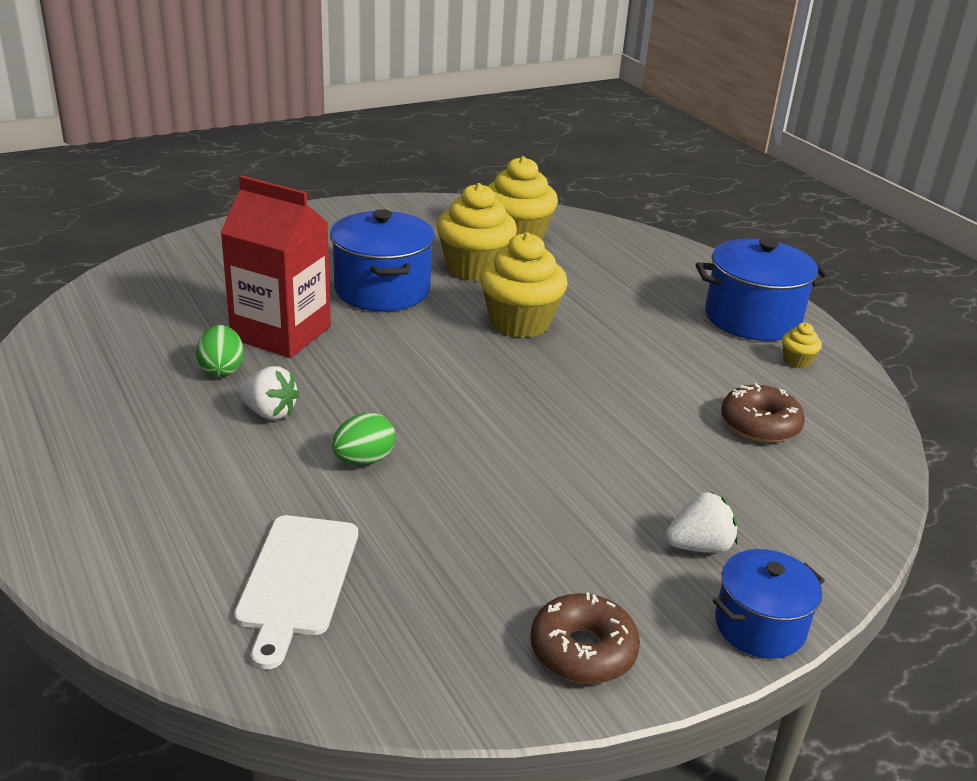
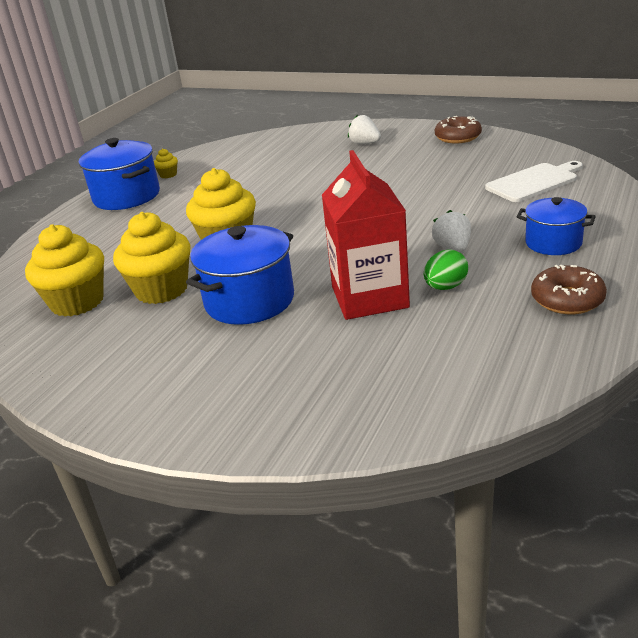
camera: 120 degrees left, 0 degrees up
(364, 460) = (439, 210): green egg -> none
(759, 626) = (391, 125): blue pot -> blue pot (553, 243)
(760, 424) = (249, 162): brown donut -> brown donut (567, 299)

